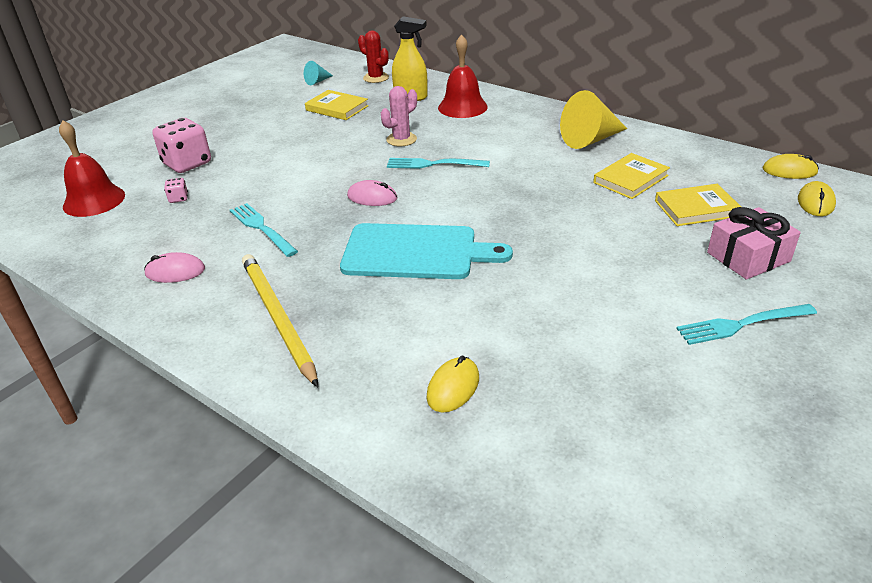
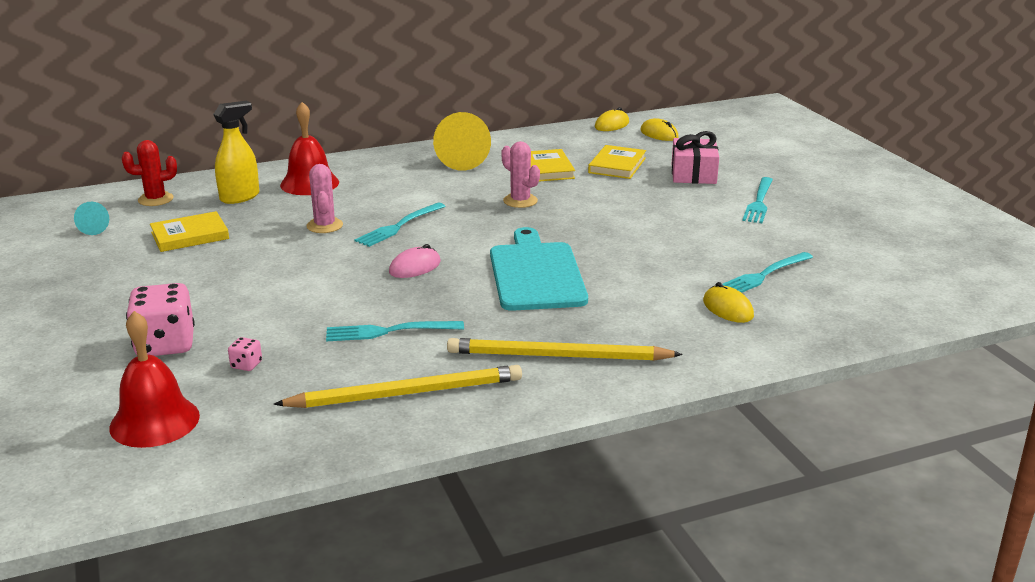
camera: 60 degrees left, 10 degrees down
(175, 271) = (406, 393): pink mouse -> yellow pencil
(416, 252) = (536, 274): turquoise cutting board -> turquoise cutting board turned 45 degrees counterclockwise
(546, 192) = (520, 201): none -> pink cactus
(555, 388) = (763, 275): none -> turquoise fork

